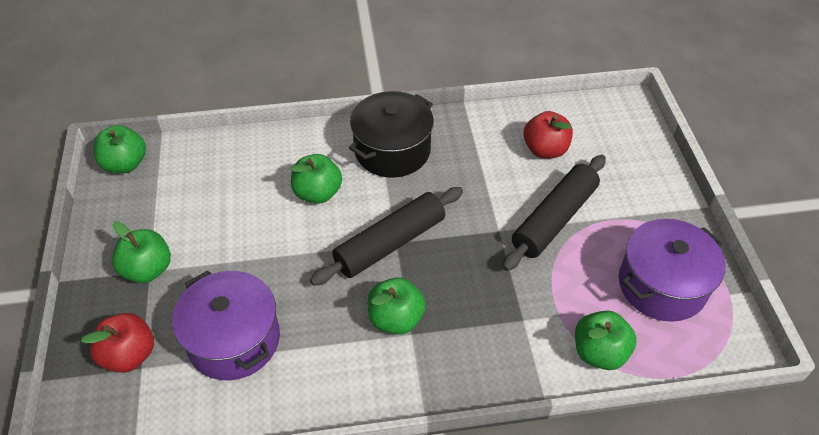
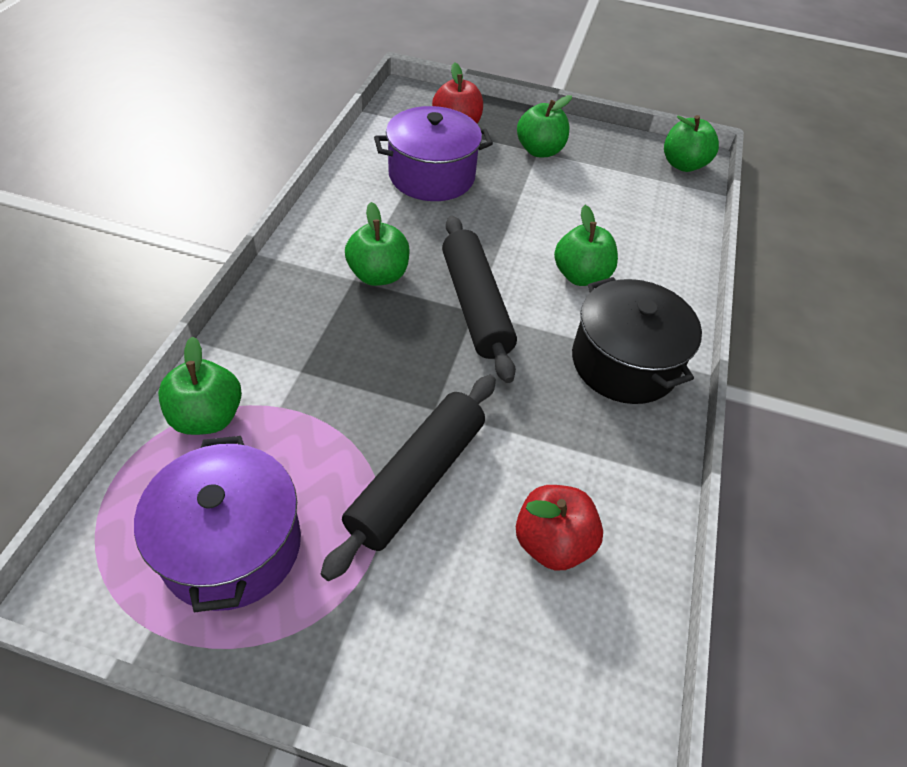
camera: 110 degrees right, 0 degrees up
(554, 219) = (417, 479): black rolling pin -> black rolling pin turned 60 degrees clockwise

